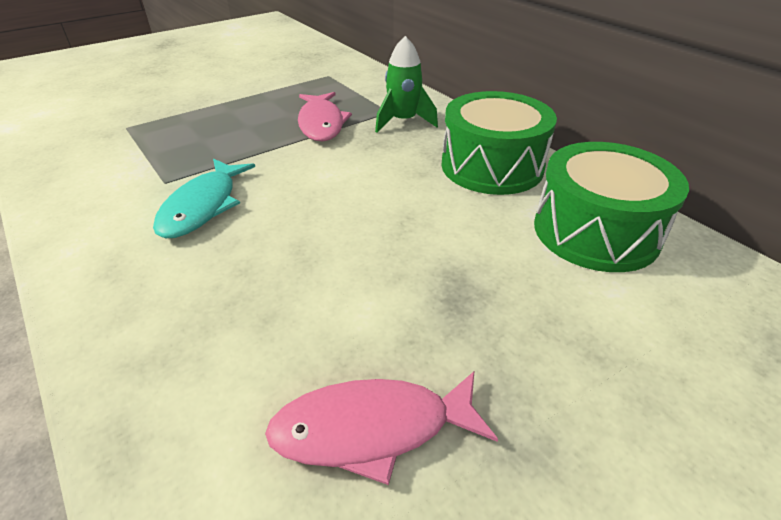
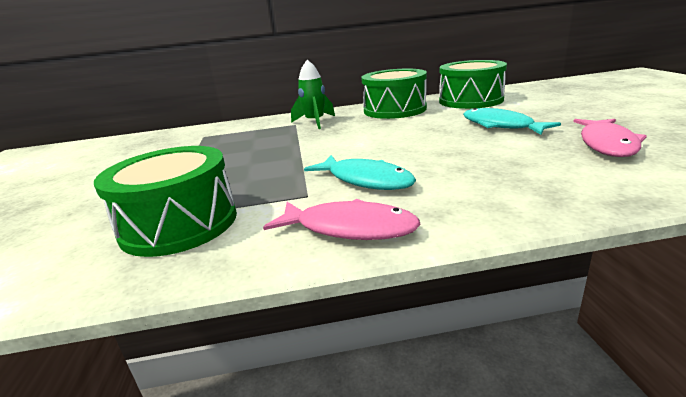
camera: 60 degrees left, 15 degrees down
(113, 140) = (179, 224): none -> green drum
(321, 124) = (284, 141): pink fish -> pink fish (349, 228)
(444, 285) = (500, 126): none -> turquoise fish

